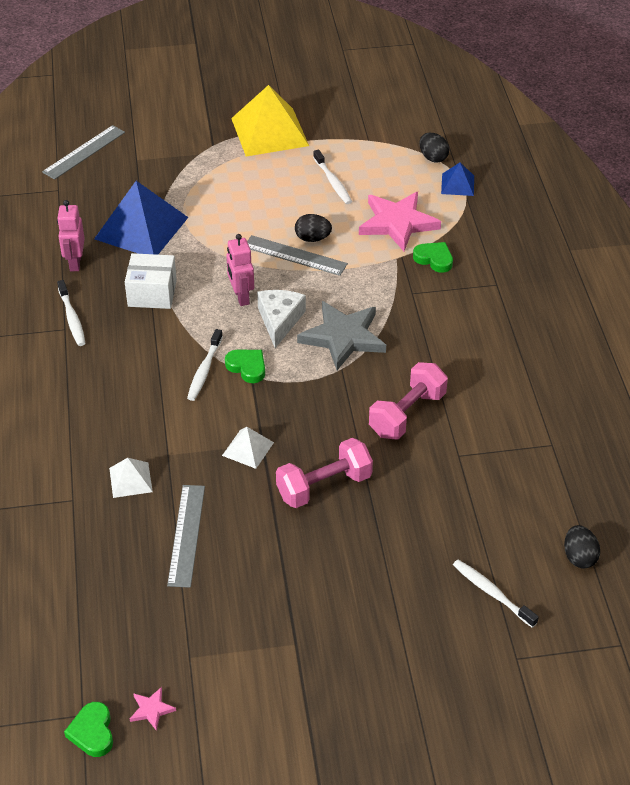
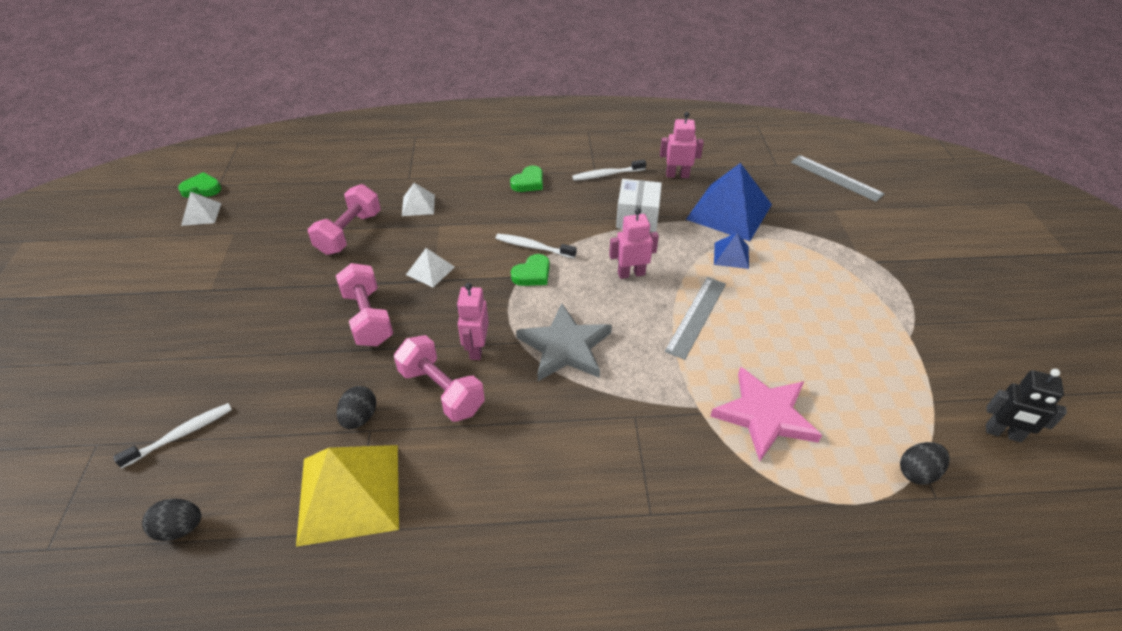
camera: 95 degrees right, 0 degrees up
(151, 709) = (201, 214): pink star -> white pyramid
(186, 535) = (349, 233): grey ruler -> pink dumbbell
(269, 132) = (916, 307): yellow pyramid -> yellow pyramid (349, 493)
(279, 321) = (594, 299): white cheese -> none
(312, 238) = (726, 333): black egg -> black egg (360, 418)
(333, 182) = (834, 358): white toothbrush -> none
(354, 397) = (476, 349): none -> pink robot
(392, 115) = (1003, 433): none -> black robot
(434, 259) = (698, 447): green heart -> green heart (528, 182)
(457, 184) = (862, 496): blue pyramid -> blue pyramid (731, 255)

